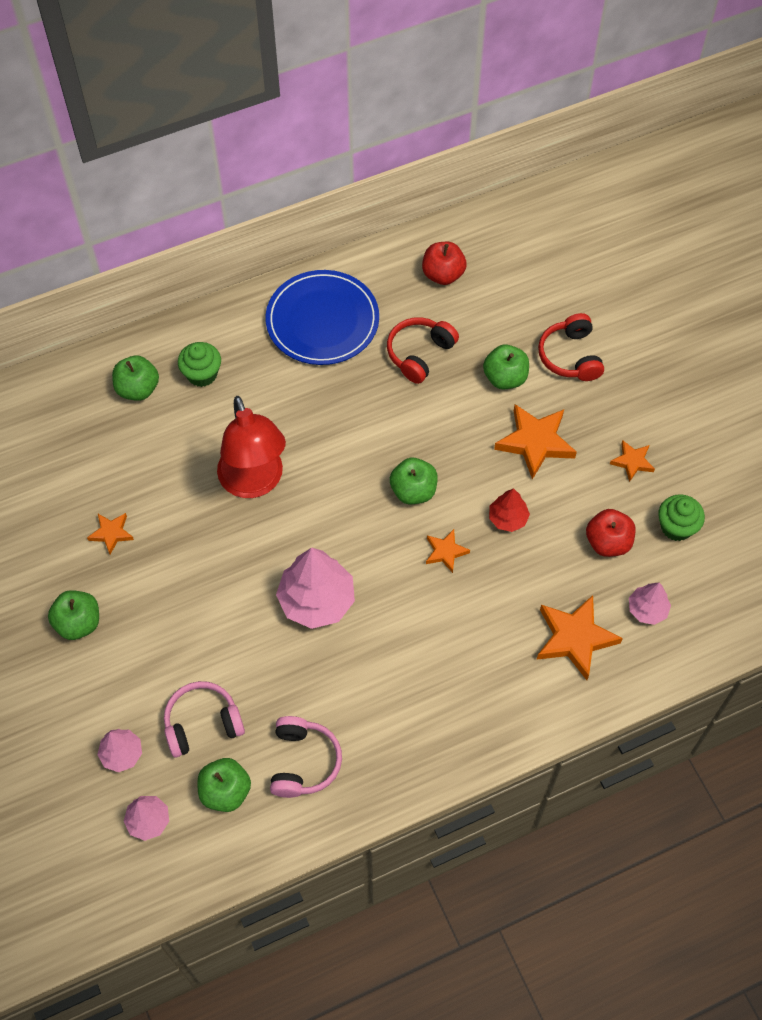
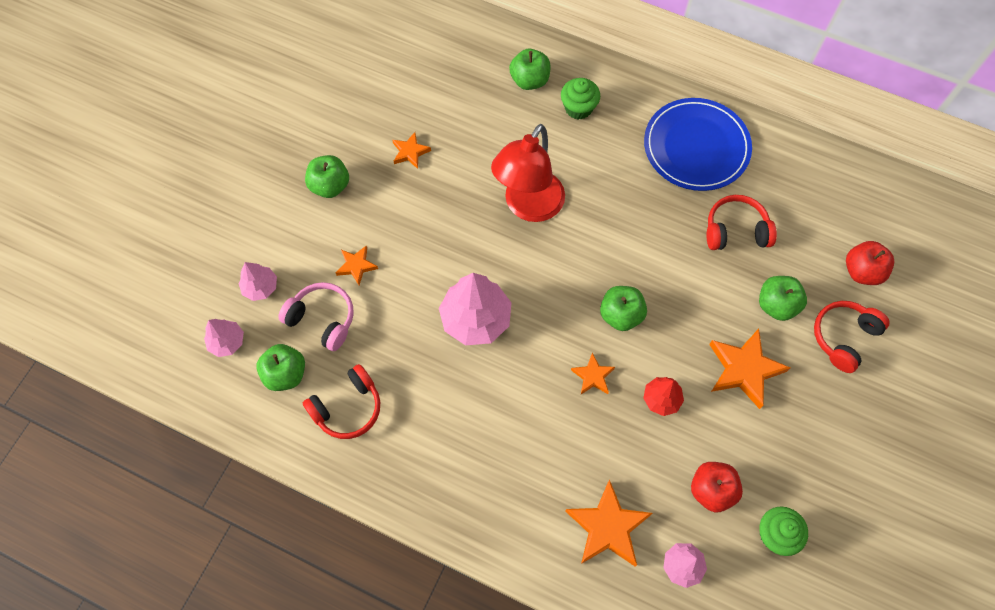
camera: 50 degrees right, 5 degrees up
(303, 762) = (348, 408): pink headphones -> red headphones
(443, 274) = (818, 194): red apple -> red apple (862, 271)
(632, 462) = (799, 455): orange star -> orange star (356, 266)

